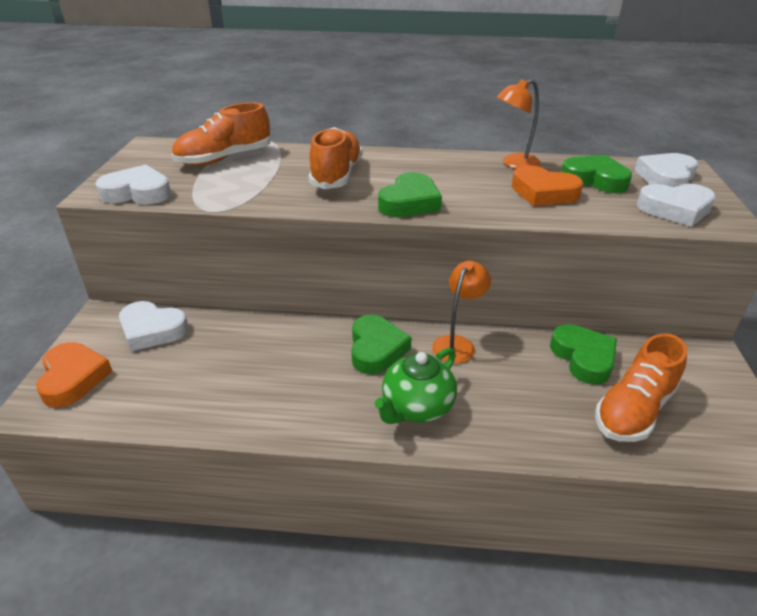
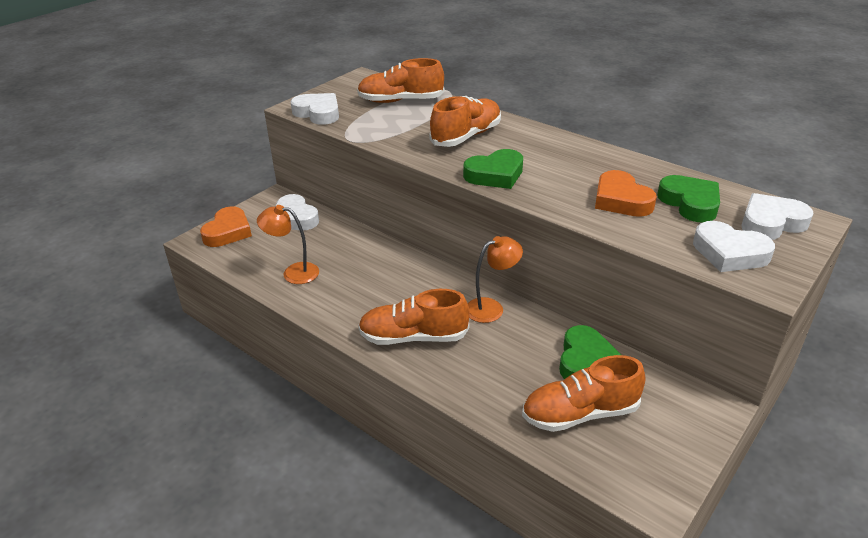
camera: 35 degrees right, 0 degrees up
(376, 349) = (426, 287): green heart -> none
(416, 407) = (413, 337): green teapot -> orange shoe
(514, 164) = (632, 167): orange lamp -> orange lamp (293, 272)

